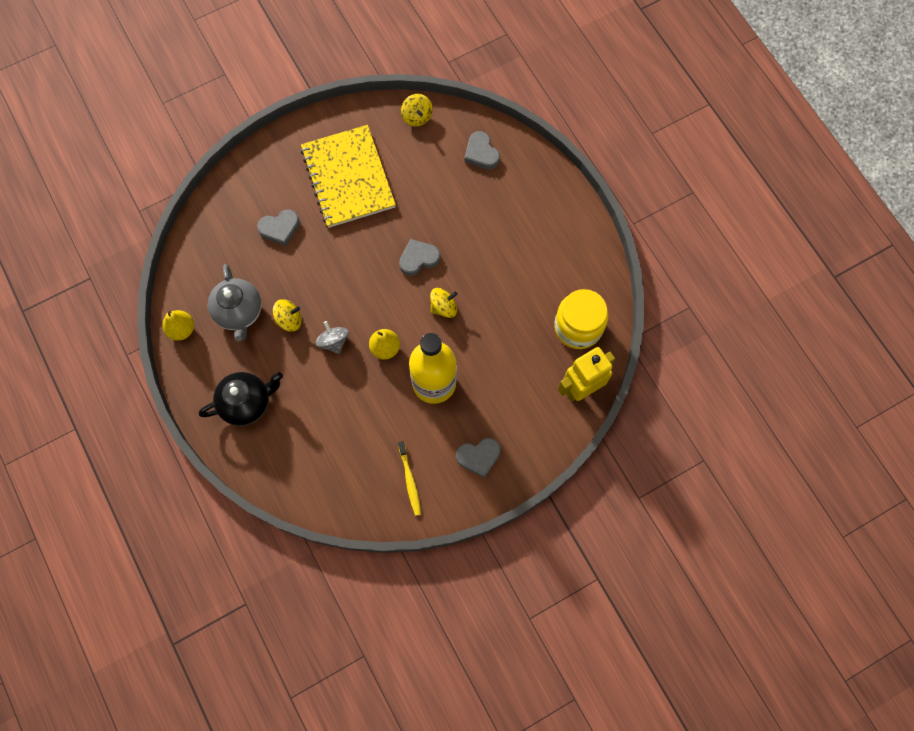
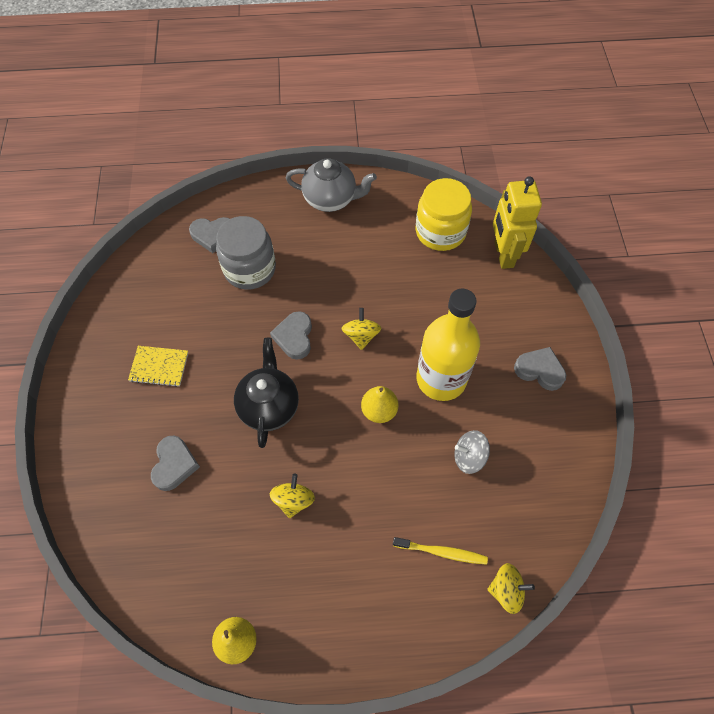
camera: 65 degrees left, 10 degrees down
(239, 312) = (253, 556): grey teapot -> grey teapot (331, 199)
(247, 403) = (374, 594): black teapot -> black teapot (269, 406)
(333, 341) = (345, 461): grey spinning top -> grey spinning top (469, 457)
(348, 178) = (159, 366): yellow notebook -> yellow notebook, size x0.45
(410, 480) = (541, 447): yellow toothbrush -> yellow toothbrush (442, 552)
(417, 117) = (134, 274): yellow spinning top -> yellow spinning top (506, 590)
(463, 196) = (249, 269): none -> grey jar
(478, 457) = (540, 370): grey heart -> grey heart turned 75 degrees counterclockwise

